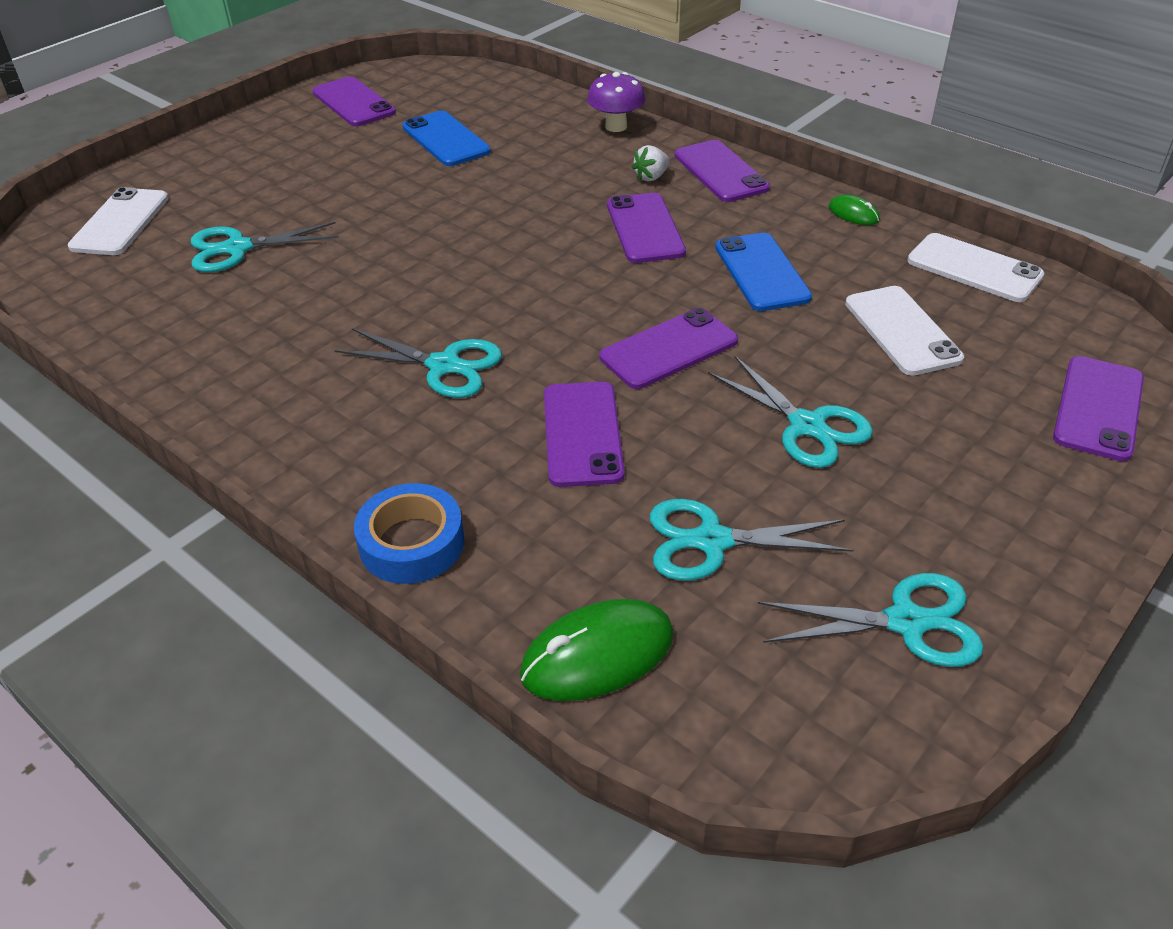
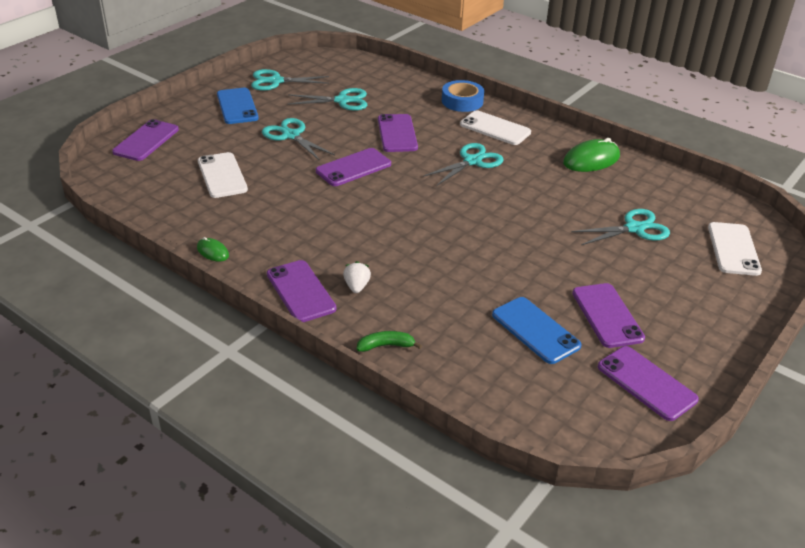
camera: 175 degrees right, 5 degrees down
(444, 365) = (472, 161): turquoise scissors -> turquoise scissors turned 120 degrees clockwise
(597, 654) = (386, 76): green mouse -> green mouse (591, 160)
(616, 126) = (386, 346): purple mushroom -> green banana
(645, 228) = (363, 241): purple phone -> purple phone (607, 315)
(651, 177) = (356, 286): white strawberry -> white strawberry turned 45 degrees counterclockwise
(762, 272) = (291, 209): blue phone -> blue phone (237, 106)
(974, 268) = (155, 210): white phone -> white phone (495, 128)

